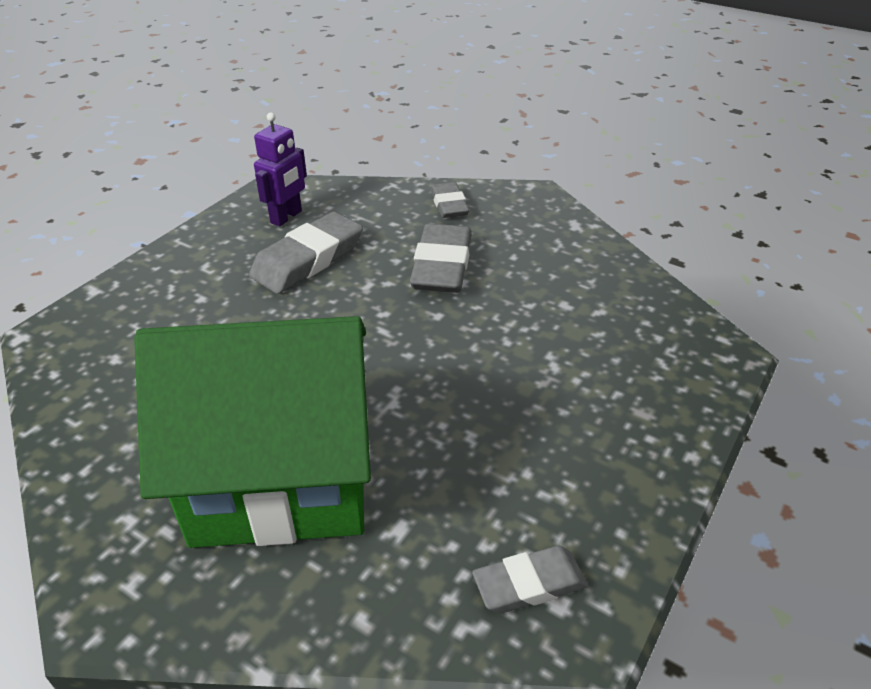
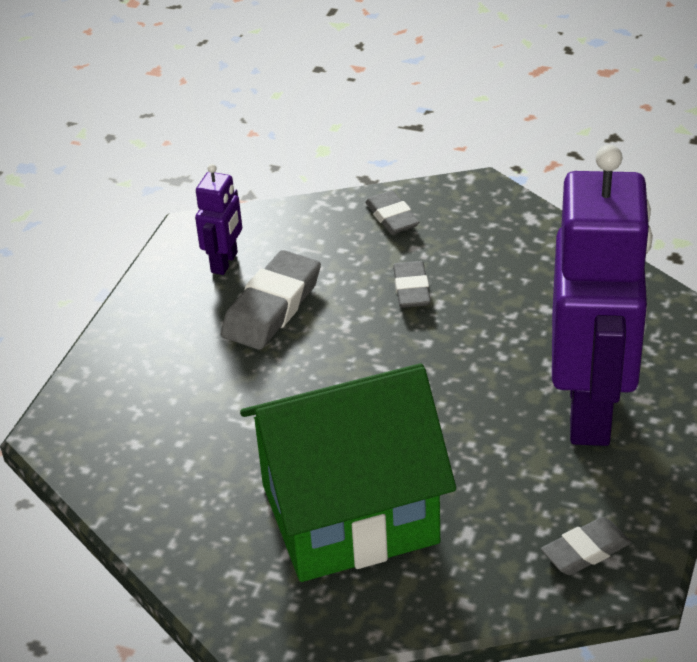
camera: 10 degrees left, 0 degrees up
(442, 266) = (411, 289): grey eraser -> grey eraser, size x0.61
(582, 414) = (591, 410): none -> purple robot

